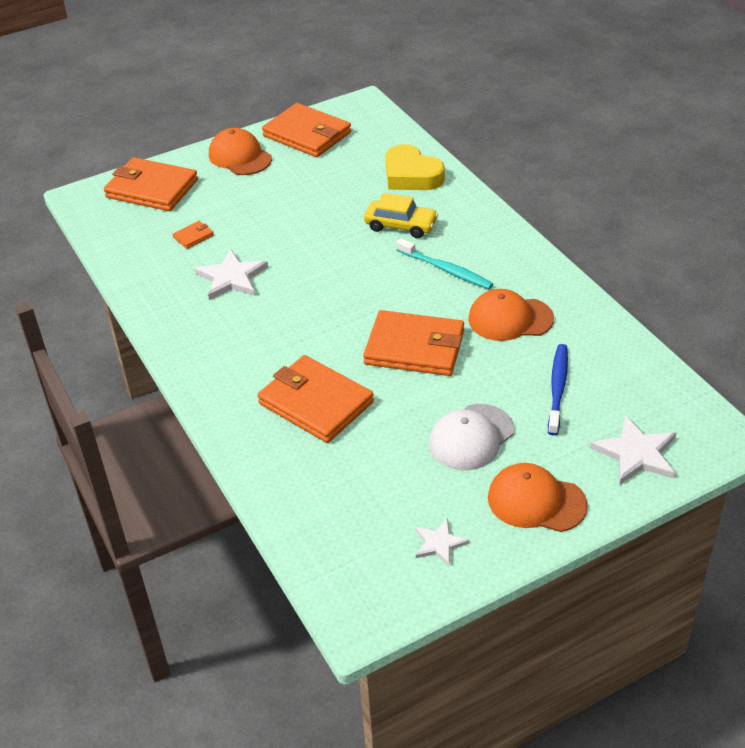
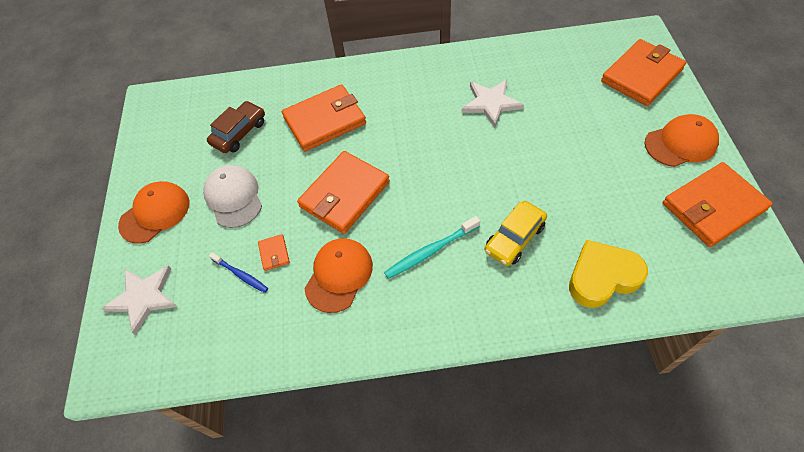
camera: 115 degrees right, 15 degrees up
(193, 236) = (558, 90): orange wallet -> orange wallet (274, 253)
(373, 478) = (239, 133): none -> brown car
(439, 544) = (166, 150): white star -> none
(558, 388) = (241, 275): blue toothbrush -> blue toothbrush, size x0.66

